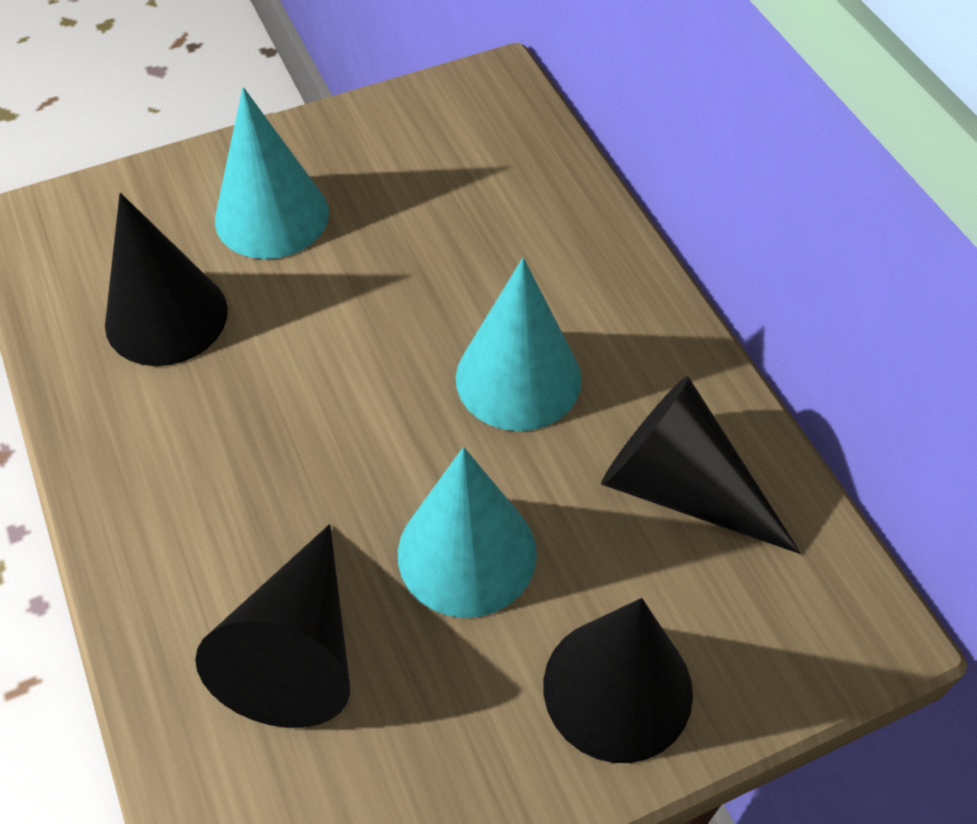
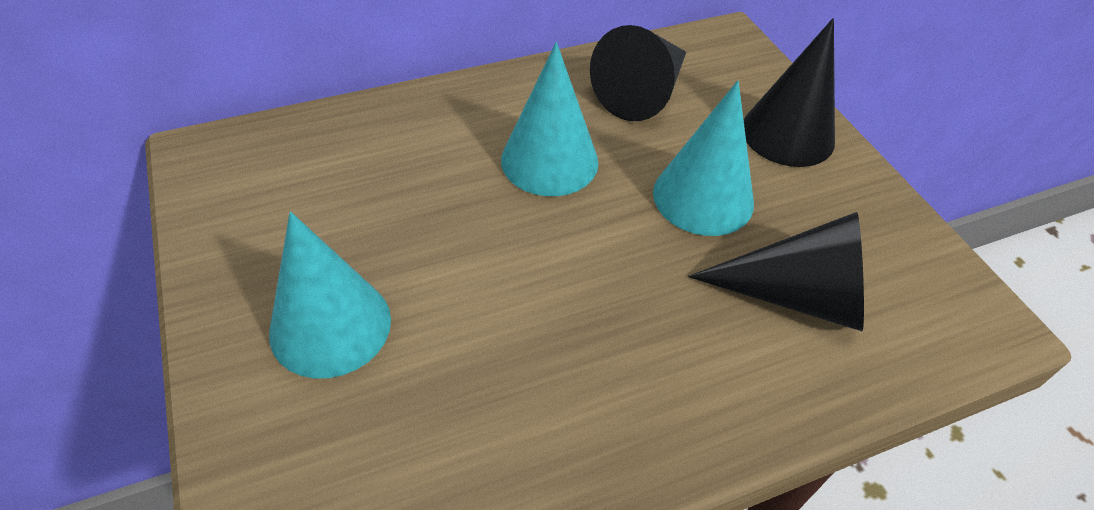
camera: 90 degrees left, 5 degrees down
(166, 317) = (454, 415): black cone -> none

